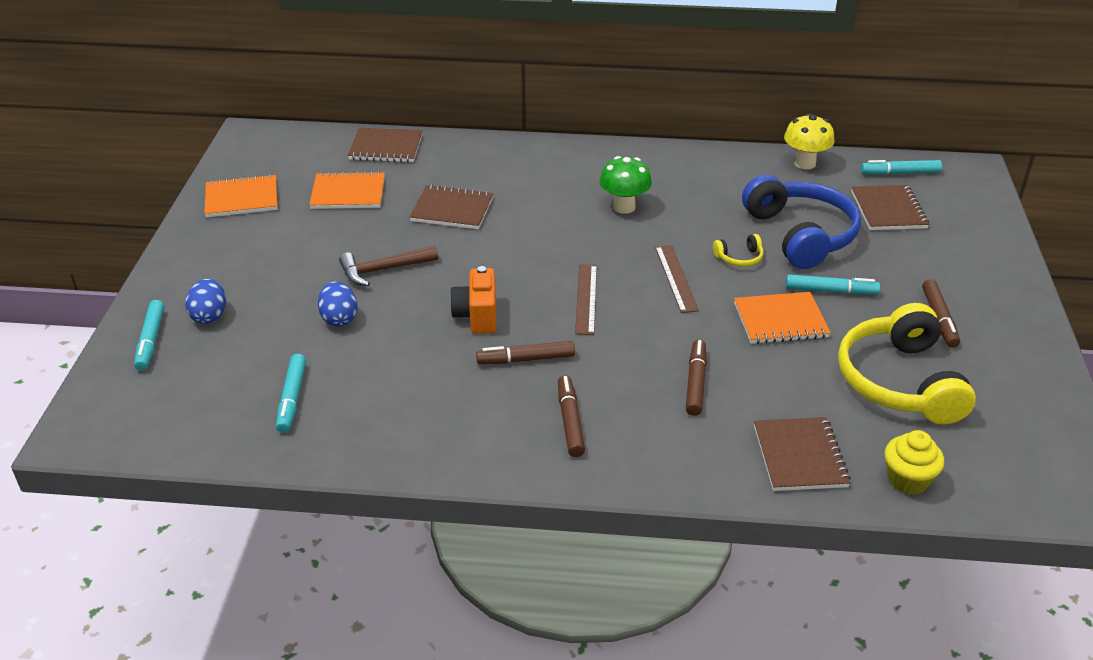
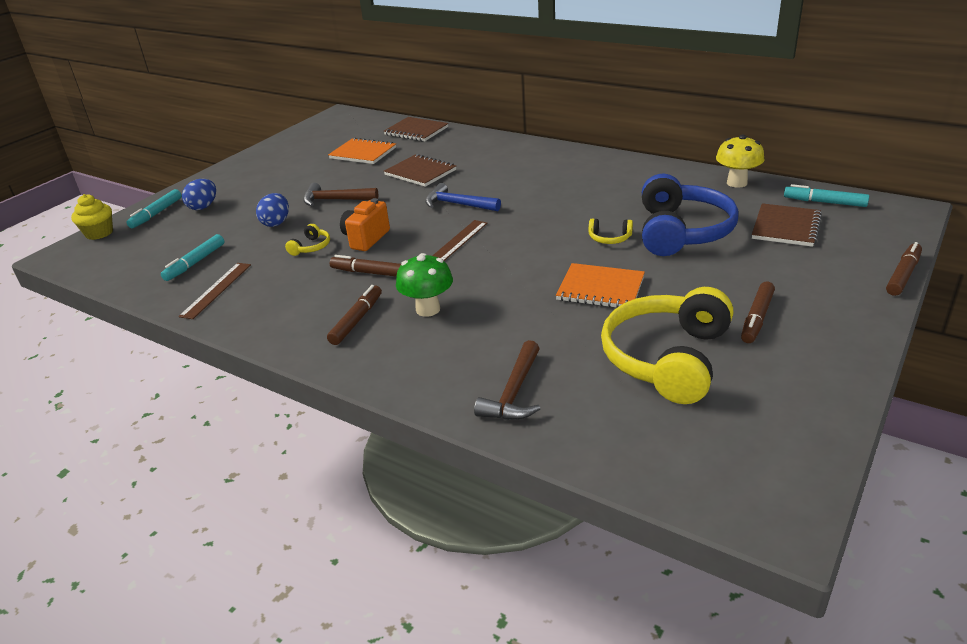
camera: 30 degrees right, 5 degrees down
(242, 198) = (295, 147): orange notebook -> none
(420, 342) = (311, 247): none -> yellow headphones
(540, 247) = (458, 204): none -> blue hammer
(624, 207) = (549, 190): green mushroom -> green mushroom (428, 309)
(676, 278) = (541, 242): brown ruler -> brown ruler (216, 290)
(695, 383) = (481, 317): brown marker -> brown marker (903, 275)
(800, 456) = (514, 393): brown notebook -> brown hammer
(830, 291) = (669, 276): turquoise marker -> none
(907, 480) = (596, 439): yellow cupcake -> yellow cupcake (99, 233)

